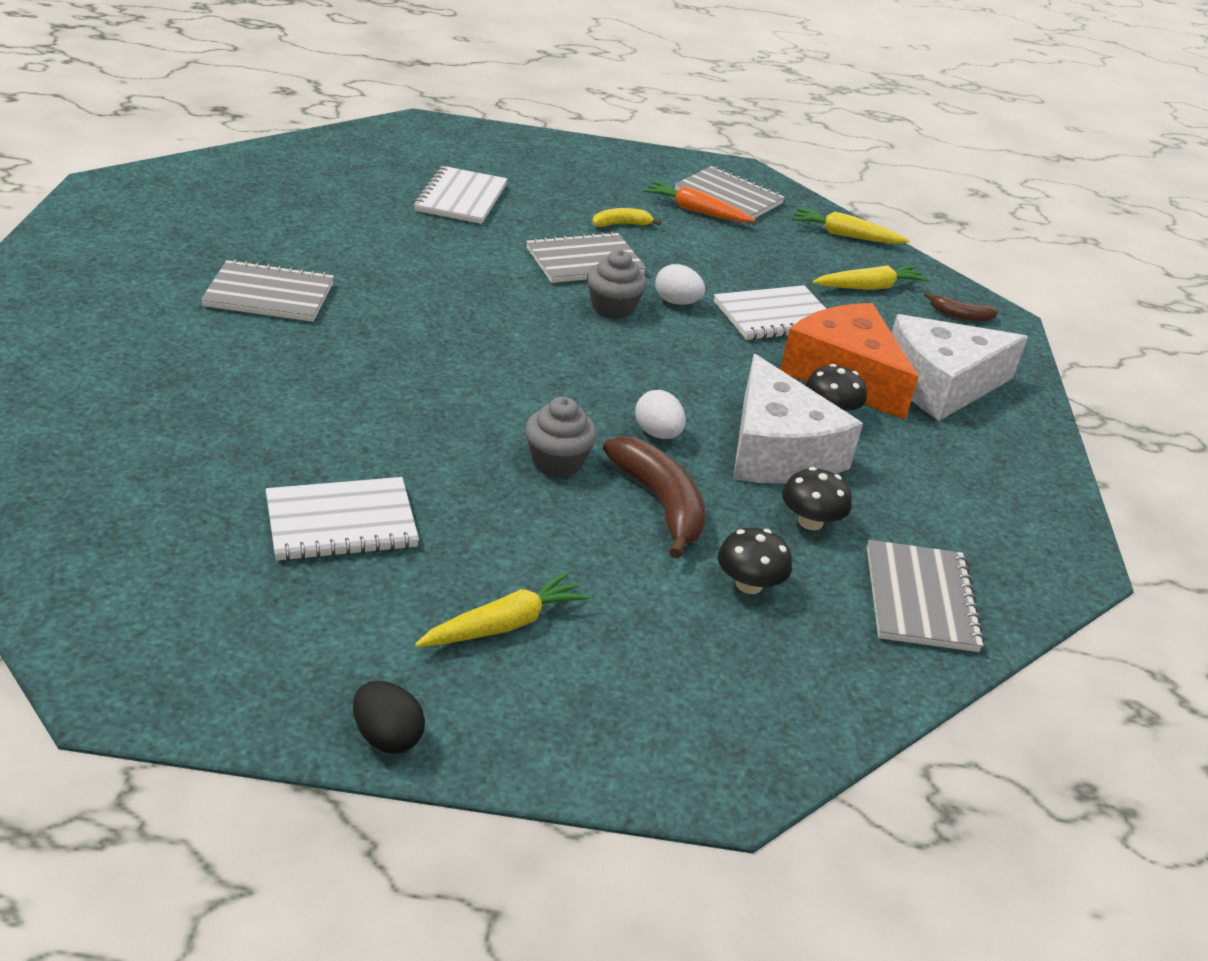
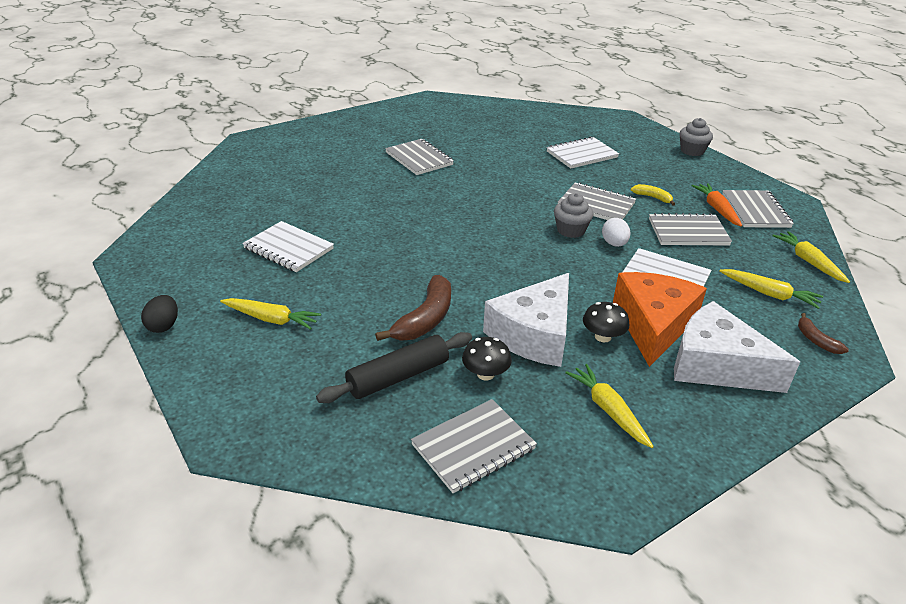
camera: 55 degrees right, 0 degrees up
(557, 462) = (413, 276): grey cupcake -> grey cupcake (692, 151)
(657, 434) = (483, 292): white egg -> none
(714, 252) = (688, 232): none -> grey notebook
(749, 584) = (398, 376): black mushroom -> black rolling pin
(944, 483) = (608, 410): none -> yellow carrot

